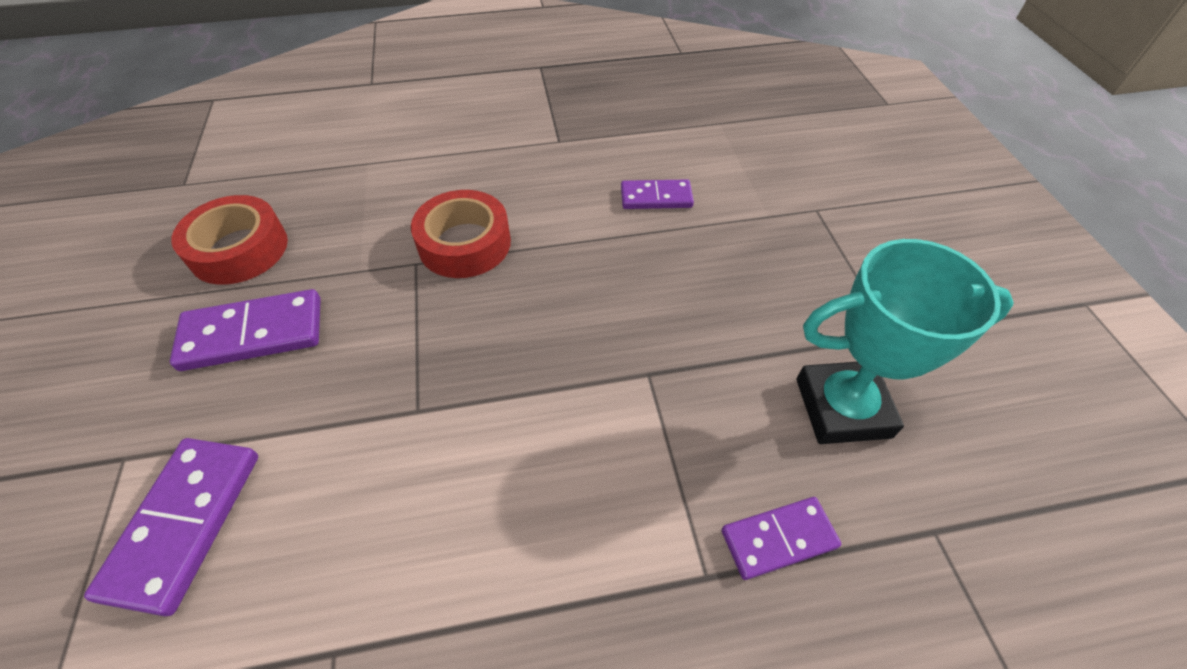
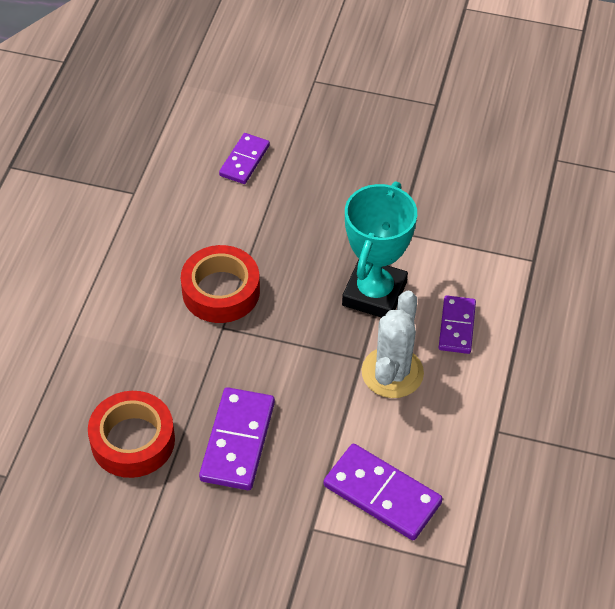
camera: 65 degrees left, 0 degrees up
(404, 456) = (392, 372): none -> white cactus
(778, 539) = (529, 222): purple domino -> purple domino (457, 326)
(842, 408) = (471, 155): turquoise trophy -> turquoise trophy (374, 294)

